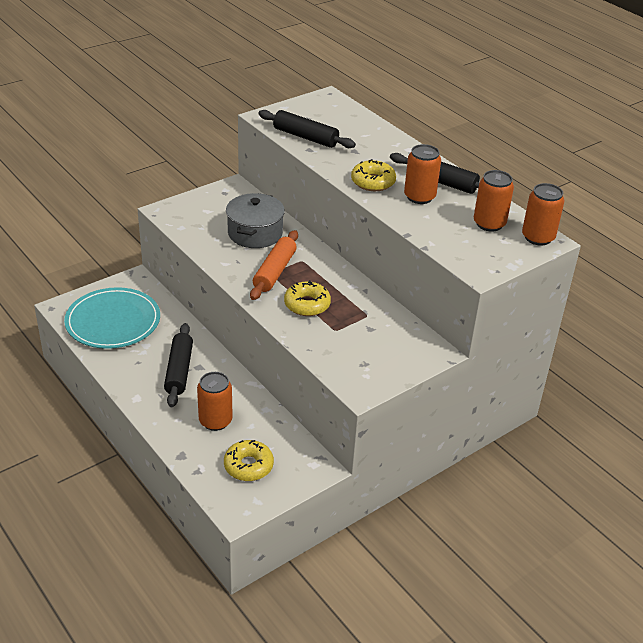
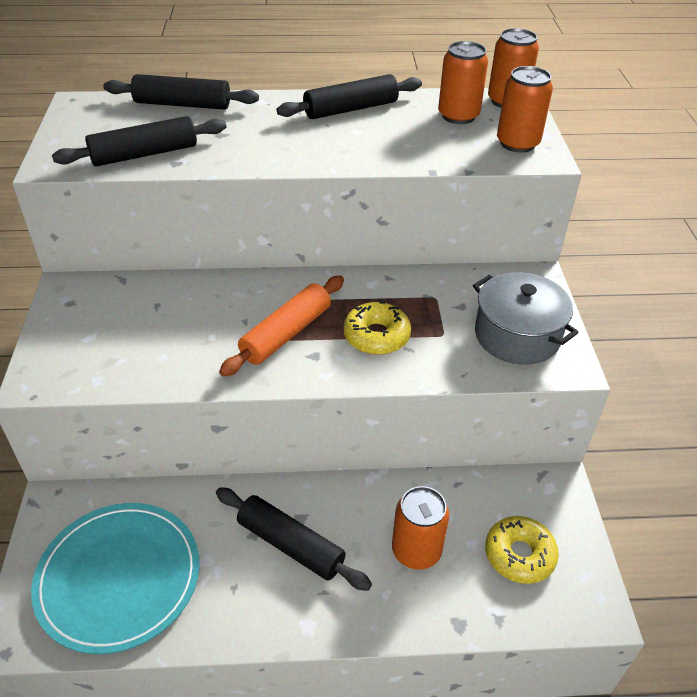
camera: 55 degrees left, 5 degrees up
(255, 233) = (189, 315): grey pot -> grey pot (517, 335)
(275, 272) = (286, 334): orange rolling pin -> orange rolling pin turned 75 degrees clockwise
(369, 126) = (182, 104): none -> black rolling pin
(373, 182) = (302, 149): yellow donut -> none
(419, 197) = (365, 133): orange can -> orange can (517, 143)

